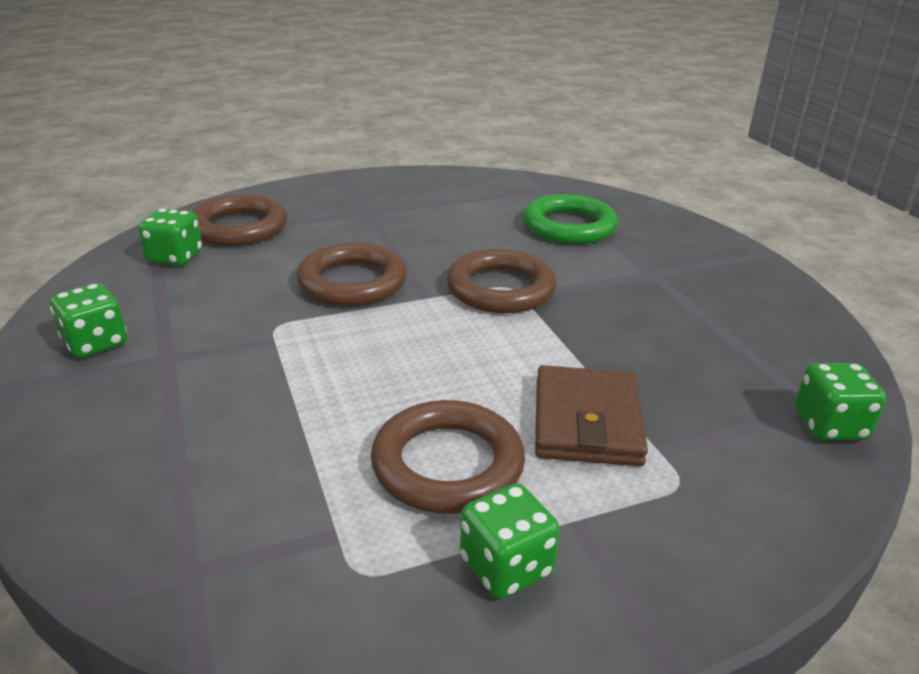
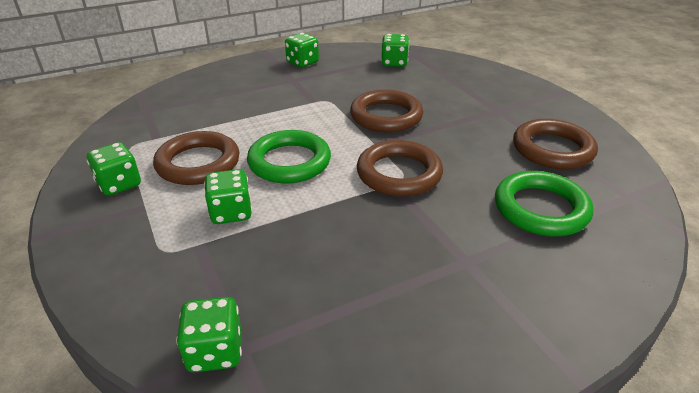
camera: 85 degrees right, 5 degrees up
(239, 228) = (442, 72): brown ring -> brown ring (552, 149)
(460, 368) = (289, 162): none -> green ring
(586, 422) = (231, 212): brown wallet -> green dice

